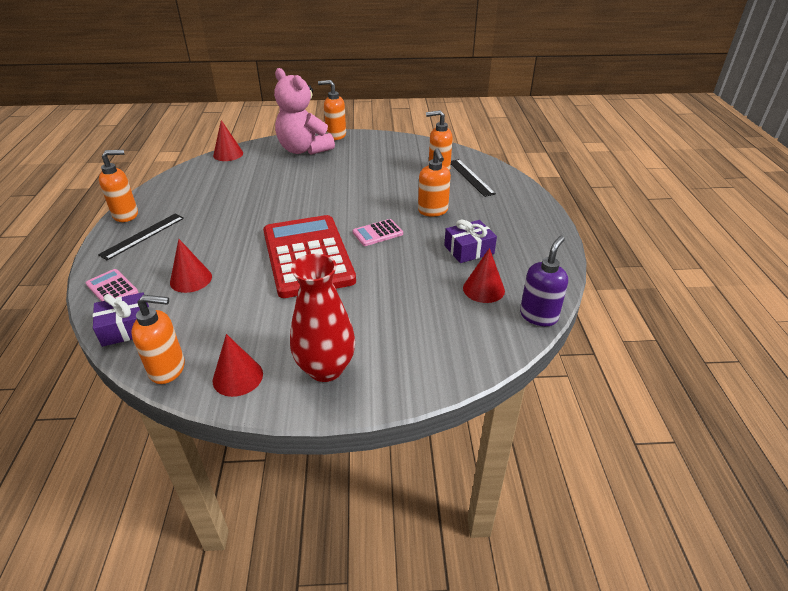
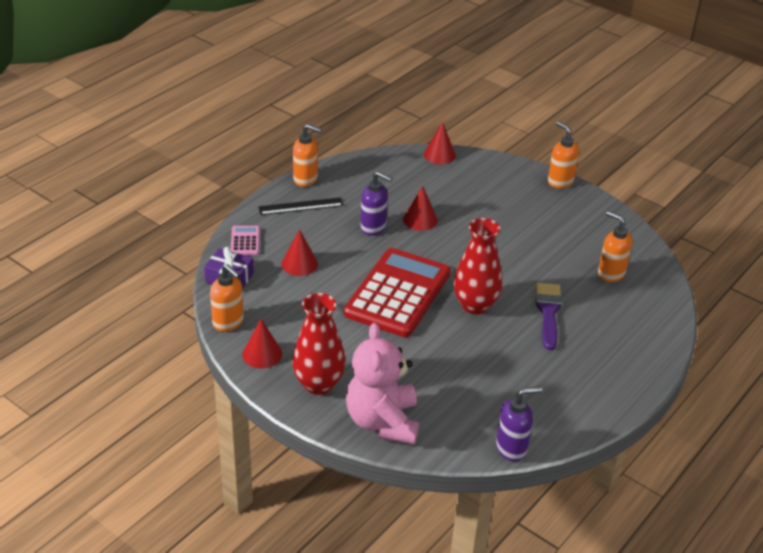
camera: 40 degrees right, 0 degrees up
(230, 221) = (373, 227): none -> purple soap dispenser
(304, 150) = (511, 184): pink teddy bear -> pink teddy bear (382, 422)
(377, 233) = (475, 305): pink calculator -> red vase
(433, 211) = (548, 312): orange soap dispenser -> purple brush
(469, 249) = (531, 364): purple gift -> none
(470, 177) = (631, 298): black ruler -> none
(483, 289) = (498, 402): red cone -> red cone (420, 220)

